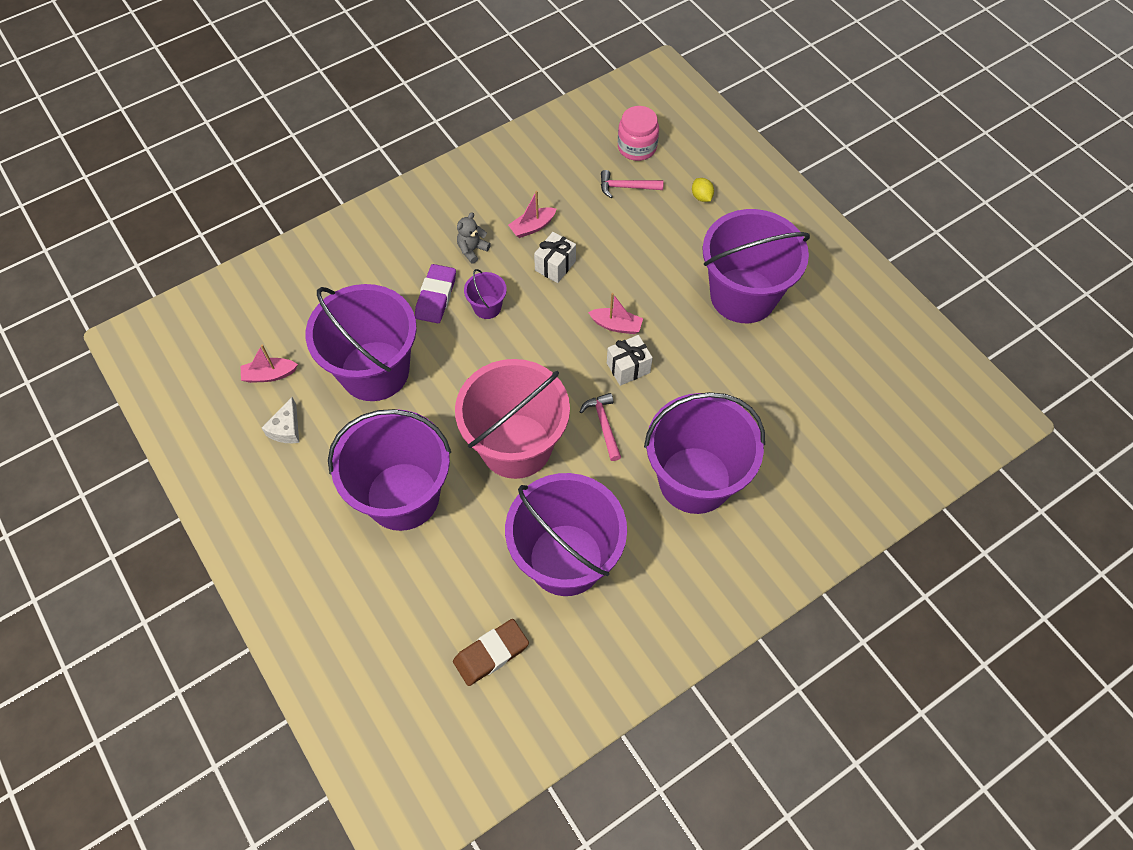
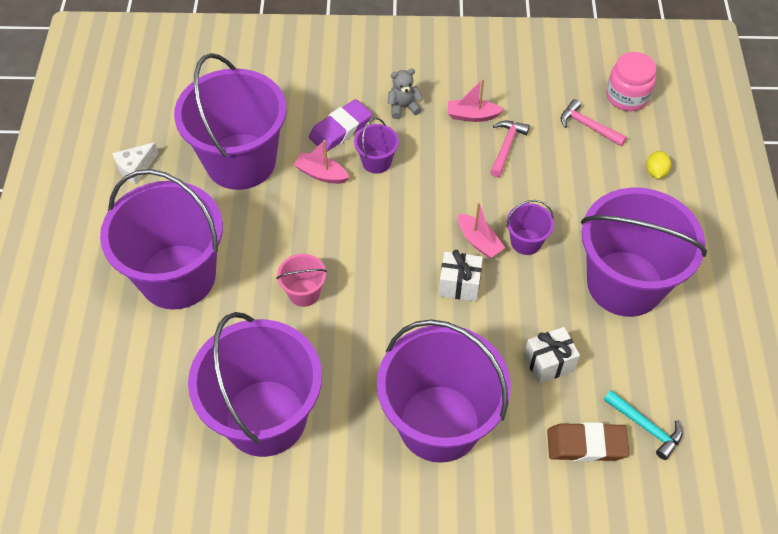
camera: 35 degrees right, 5 degrees down
(269, 375) = (158, 118): pink boat -> pink boat (321, 174)
(491, 653) = (137, 455): brown eraser -> brown eraser (586, 444)
(516, 446) = (304, 292): pink bucket -> pink bucket, size x0.42
(555, 266) = (465, 159): white gift -> white gift (548, 363)
(603, 424) = (396, 321): pink hammer -> pink hammer (506, 146)
(650, 305) = (526, 242): none -> purple bucket
(833, 392) = (646, 427): none -> turquoise hammer

